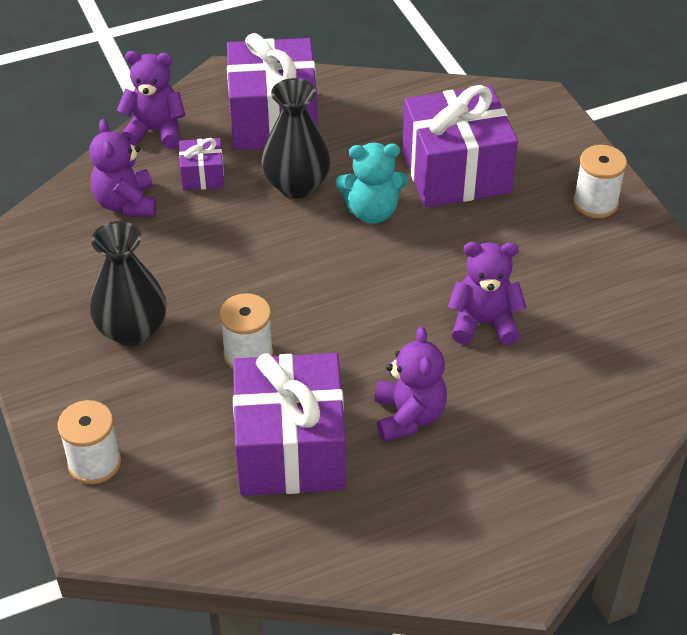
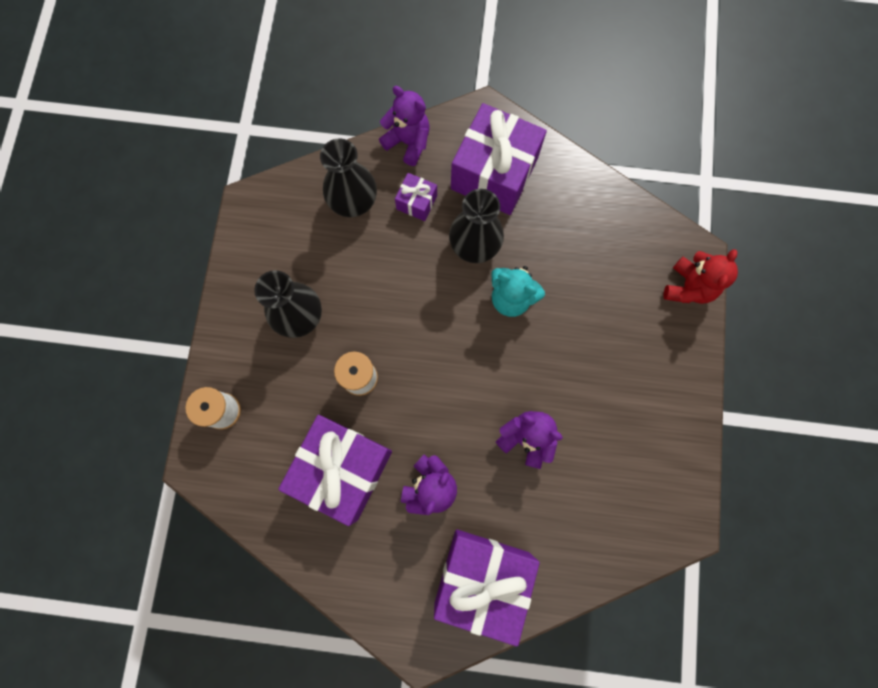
camera: 30 degrees right, 30 degrees up
(126, 203) = (353, 201): purple teddy bear -> black vase
(456, 172) = (592, 292): purple gift -> purple gift (482, 578)
(551, 128) = (688, 287): none -> red teddy bear
(595, 203) = (673, 376): white spool -> none

